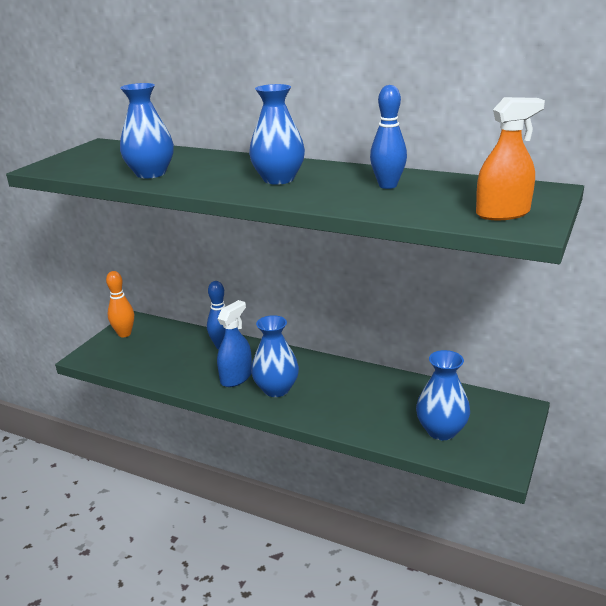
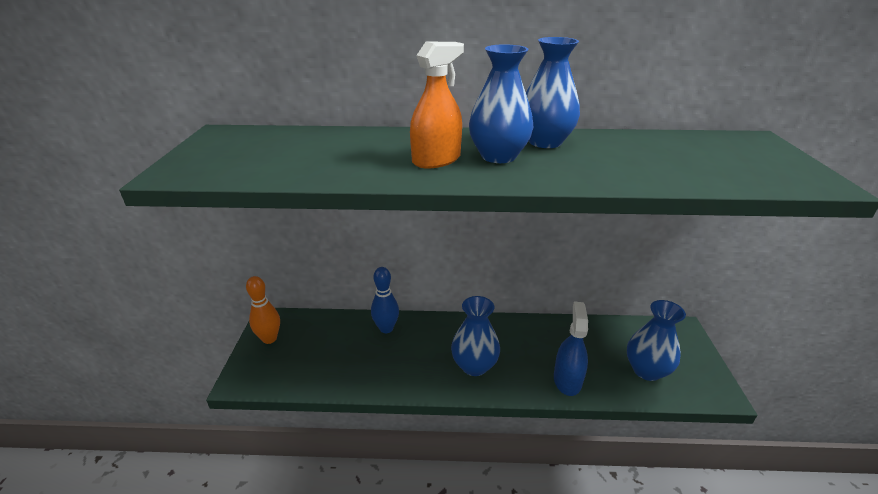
camera: 25 degrees left, 5 degrees up
(151, 173) = (337, 166): blue vase -> blue vase (545, 142)
(236, 377) = (425, 362): blue spray bottle -> blue spray bottle (567, 380)
(387, 185) = (618, 151): blue bowling pin -> none
(502, 213) = (770, 169): orange spray bottle -> orange spray bottle (436, 160)

